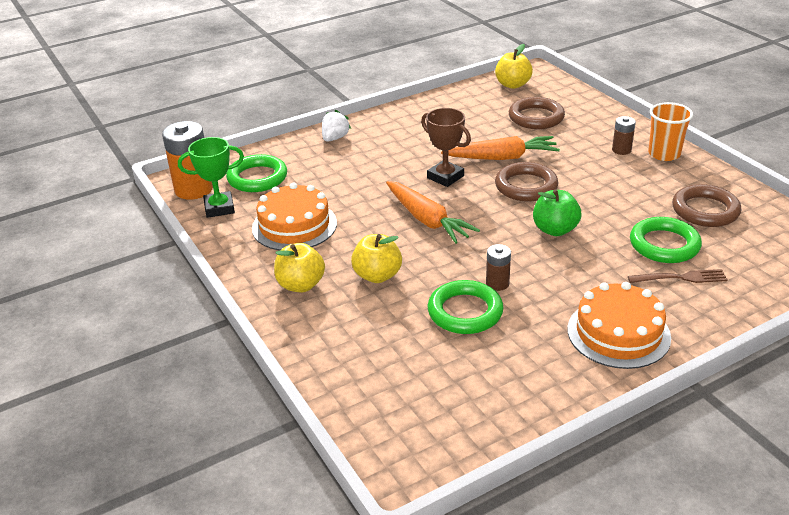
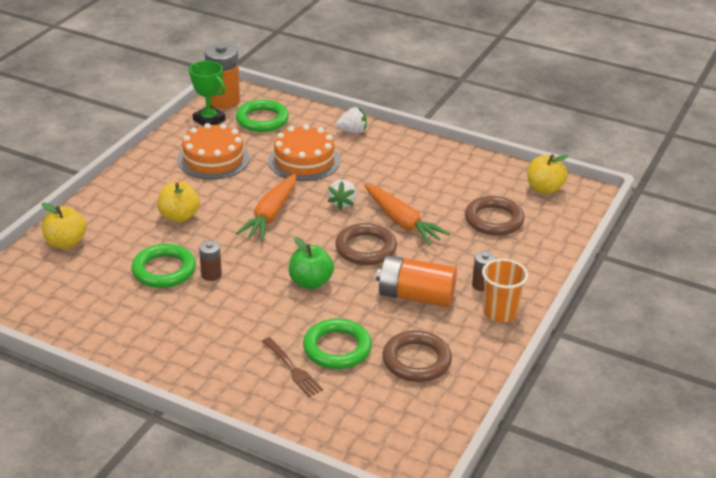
camera: 55 degrees right, 0 degrees up
(301, 285) = (143, 188): yellow apple -> yellow apple (66, 243)
(445, 177) = (342, 203): brown trophy -> white strawberry
(615, 184) = (416, 296): none -> orange battery
(618, 333) = (190, 352): orange cake -> orange cake (304, 160)

